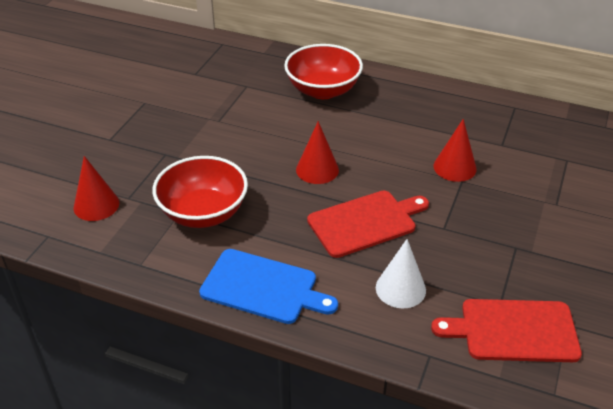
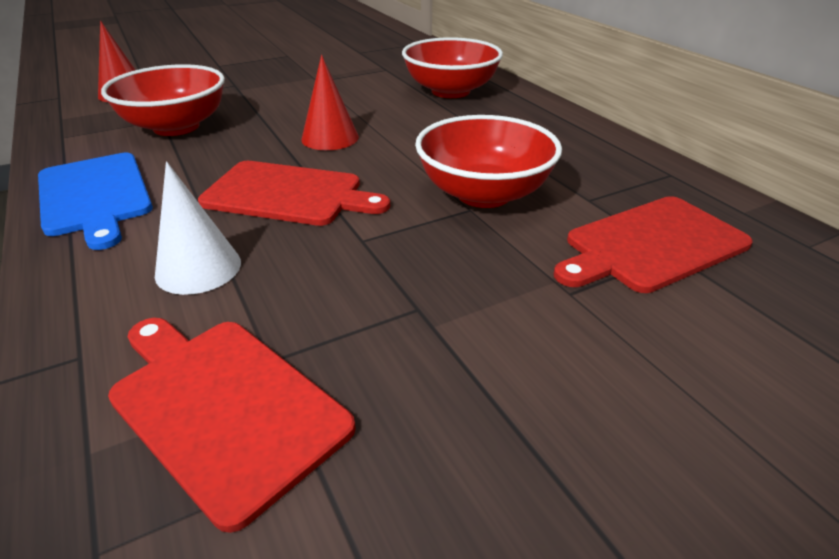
camera: 40 degrees right, 5 degrees down
(454, 167) = (484, 194): red cone -> red bowl
(555, 159) = (651, 244): none -> red cutting board

